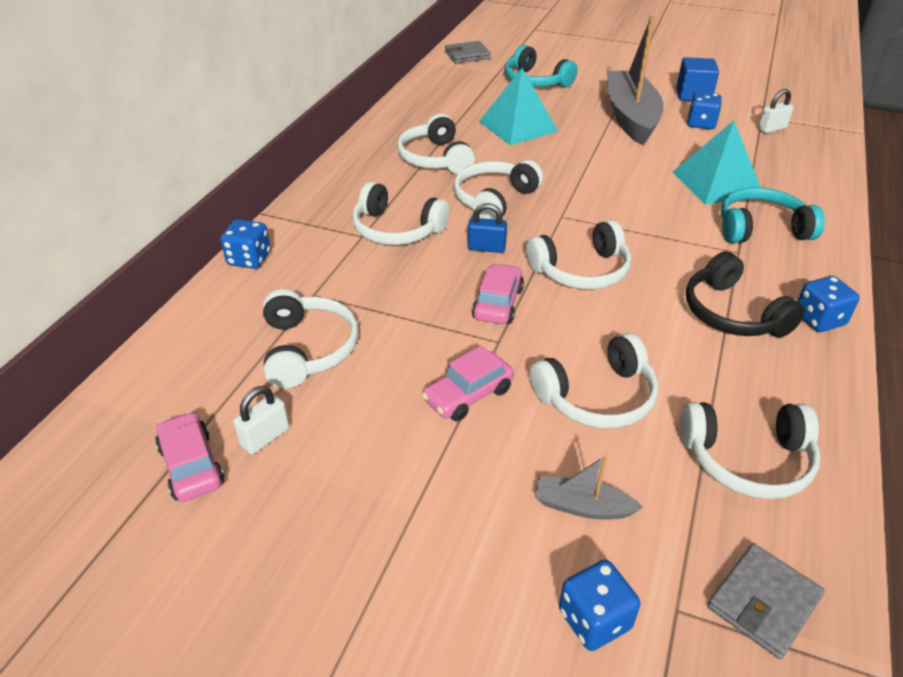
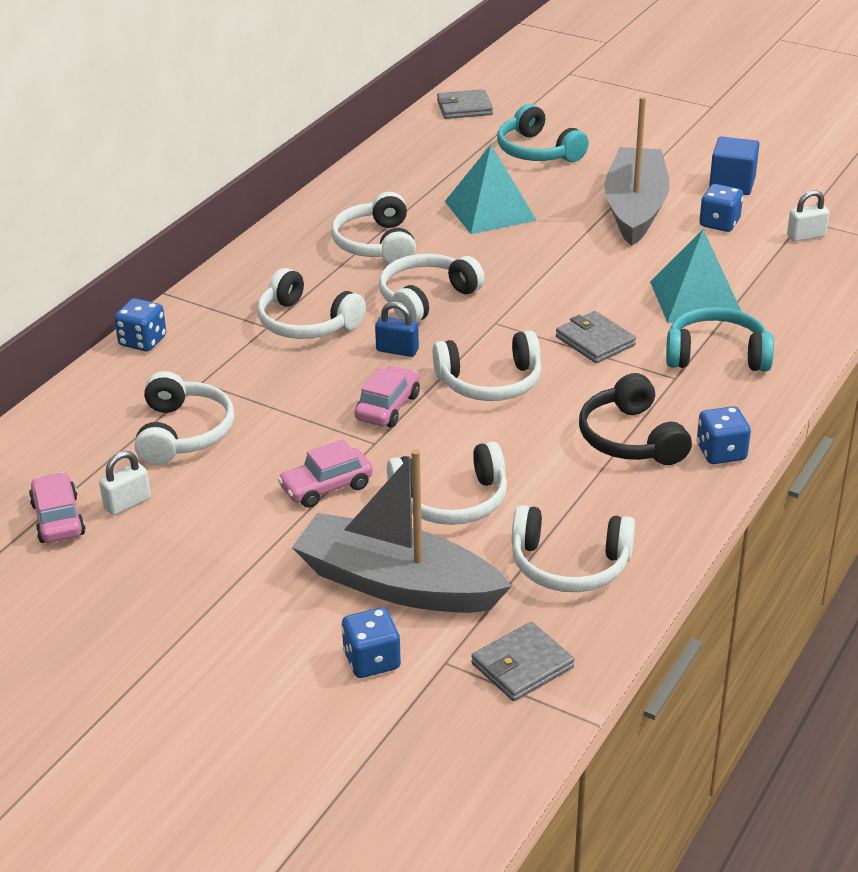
camera: 10 degrees right, 5 degrees down
(582, 506) = (397, 584): grey boat -> grey boat, size x2.32
(654, 225) = (595, 341): none -> grey wallet

